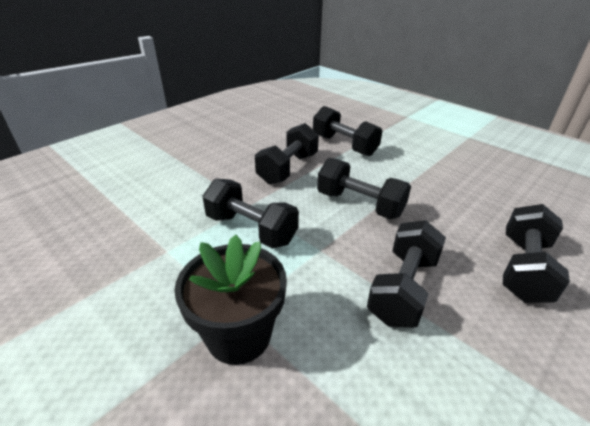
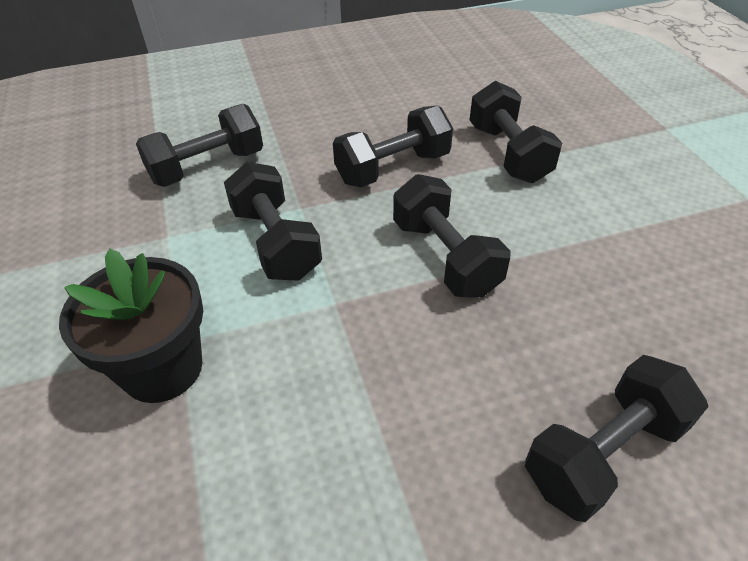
camera: 30 degrees right, 10 degrees up
(403, 288) = (393, 400): black dumbbell -> black dumbbell (207, 167)

